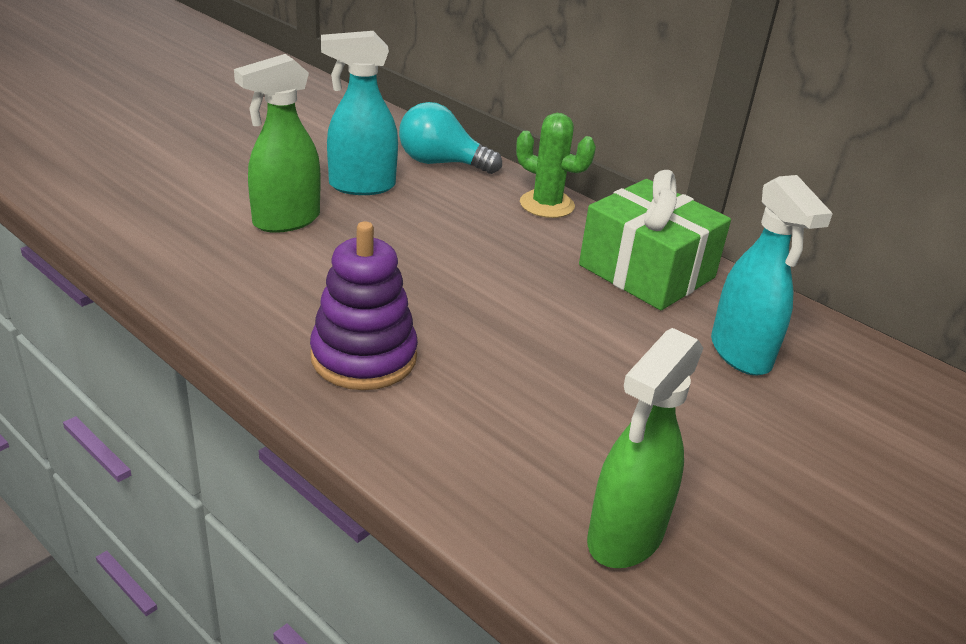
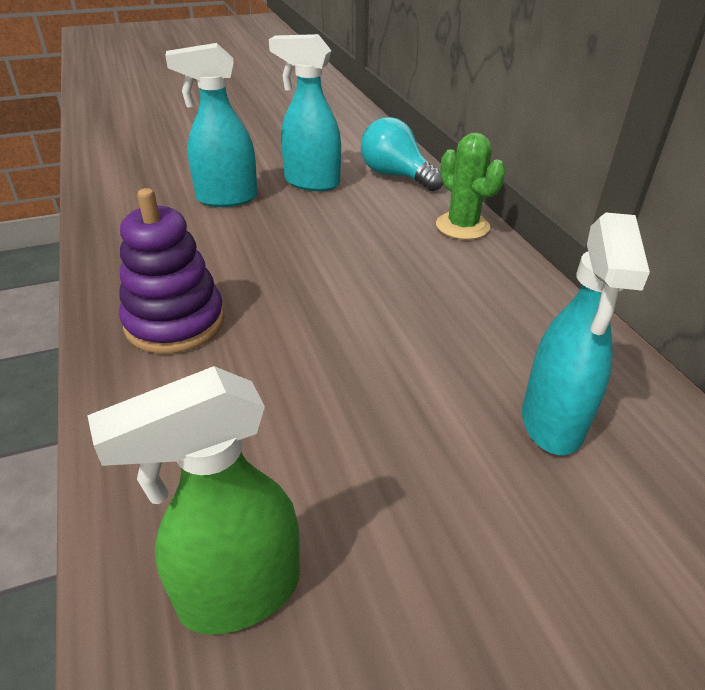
camera: 30 degrees right, 5 degrees up
(285, 221) = (226, 199): green spray bottle -> turquoise spray bottle
(646, 271) = (513, 308): green gift -> none

